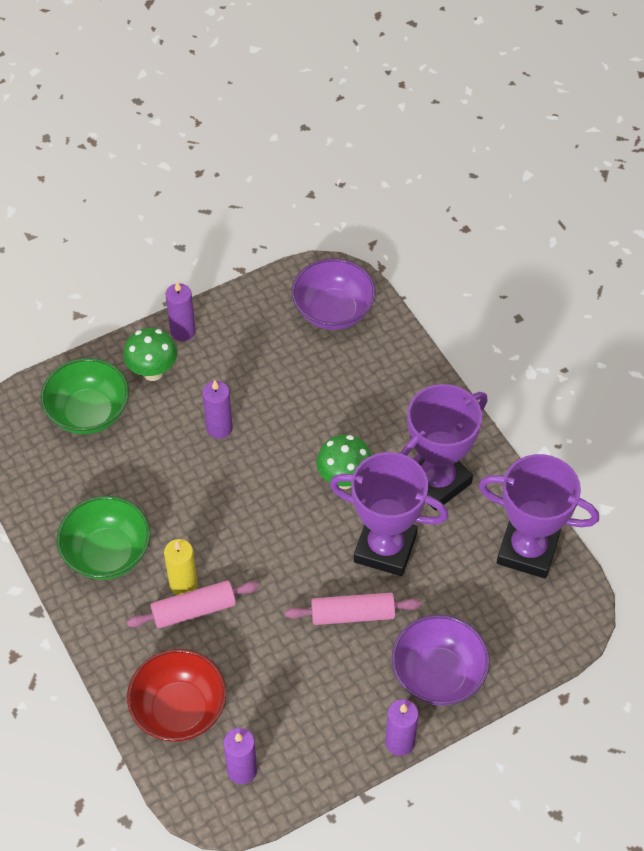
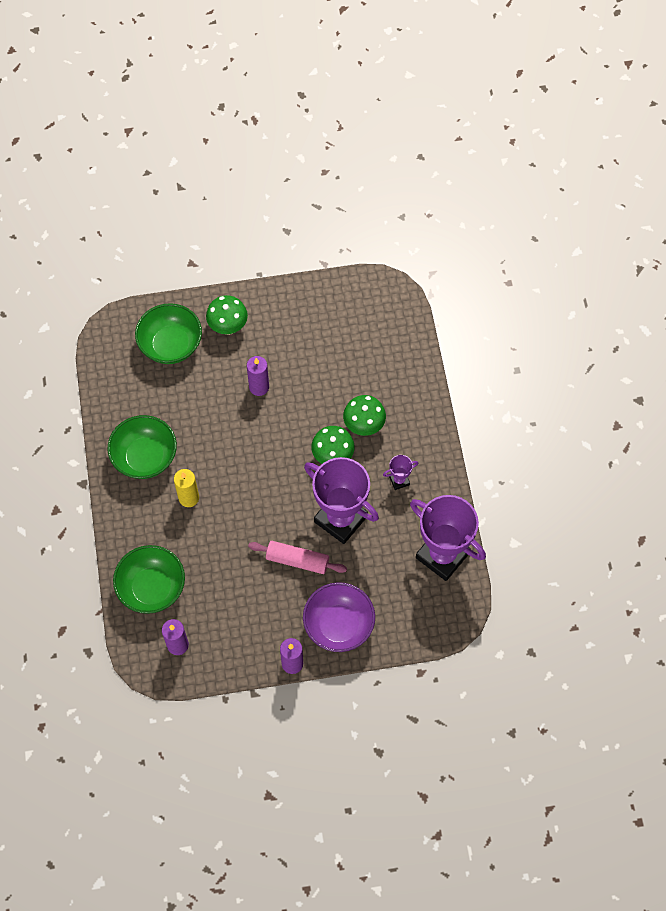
camera: 20 degrees right, 10 degrees up
(179, 710) = (152, 588): red bowl -> green bowl
(183, 331) = (262, 301): purple candle -> none
(194, 610) = (189, 519): pink rolling pin -> none
(333, 311) = (379, 320): purple bowl -> none
(367, 433) = (364, 426): none -> green mushroom
(437, 481) = (399, 480): purple trophy -> purple trophy, size x0.42

